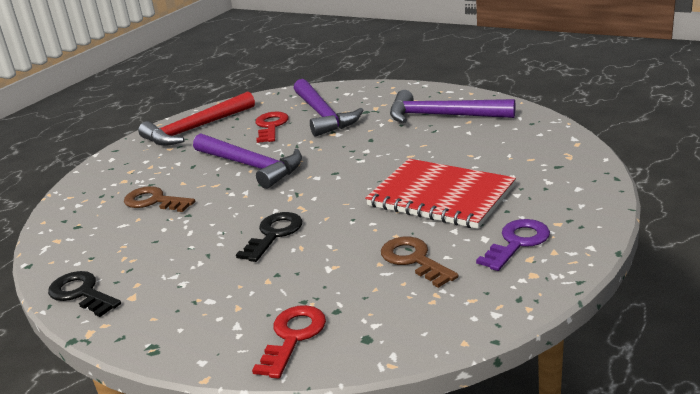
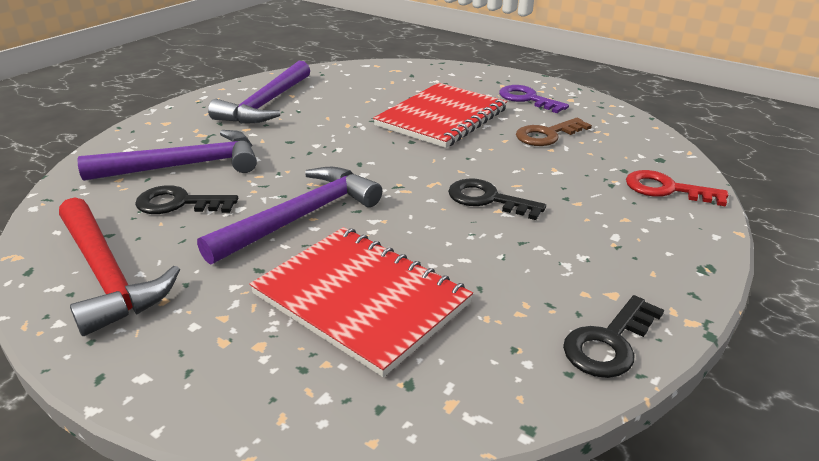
camera: 90 degrees left, 5 degrees up
(154, 201) = (361, 299): brown key -> red notebook
(271, 126) = (179, 203): red key -> black key

